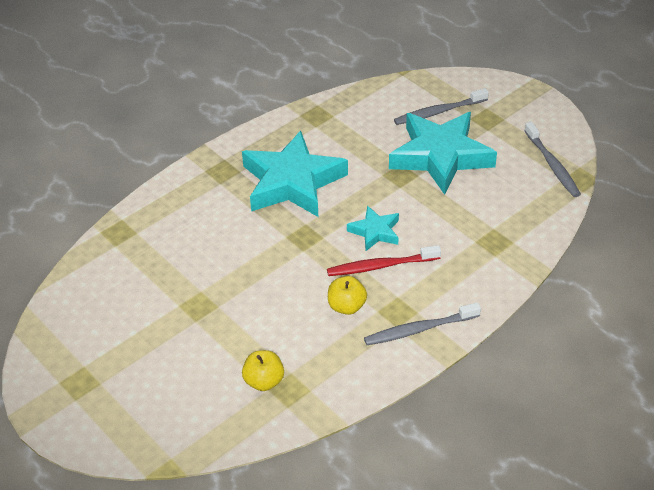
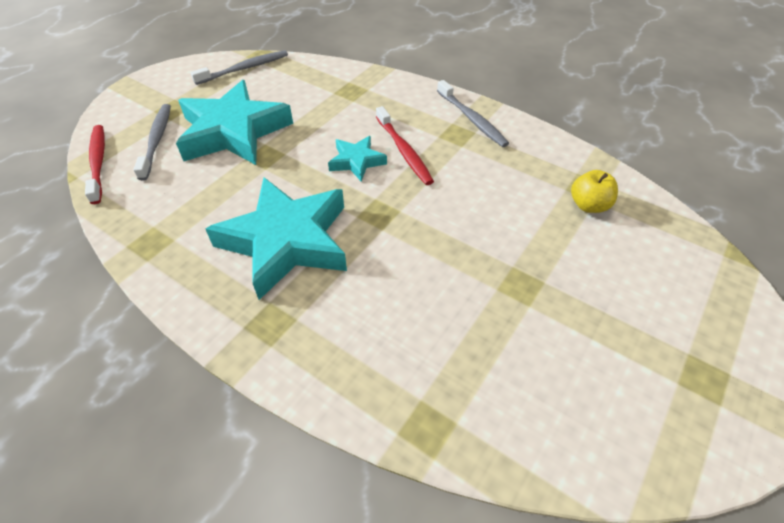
camera: 105 degrees left, 5 degrees up
(346, 306) = (466, 165): yellow apple -> none
(417, 83) = (98, 163): none -> red toothbrush
(439, 112) = (157, 140): grey toothbrush -> grey toothbrush turned 150 degrees counterclockwise

